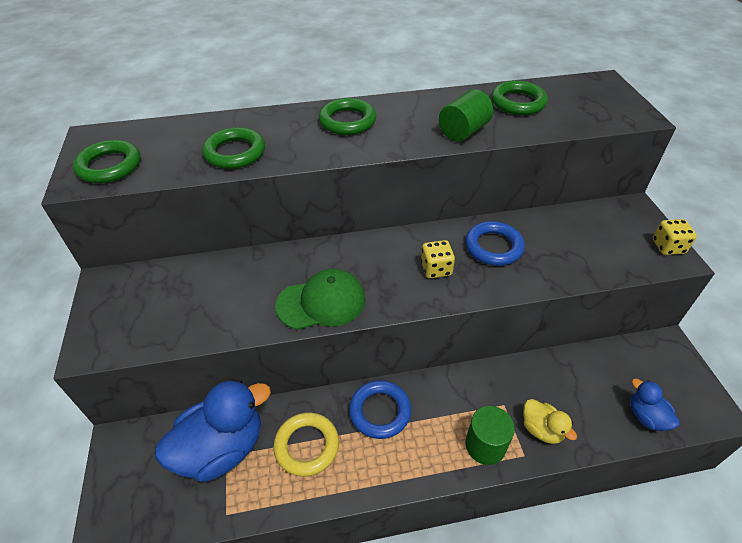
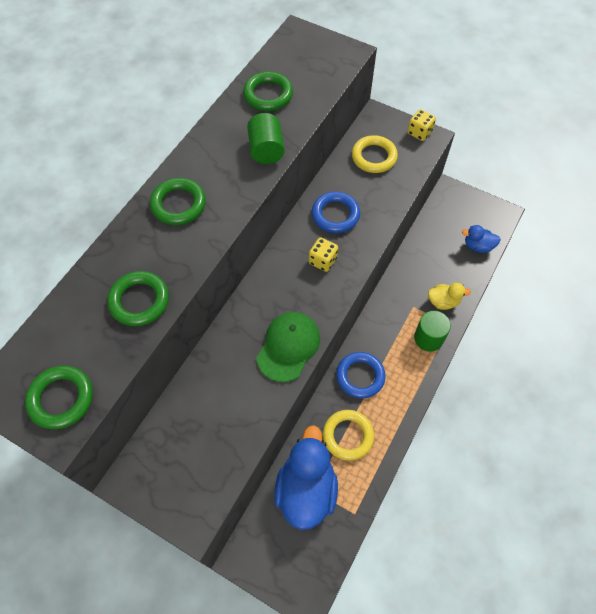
camera: 50 degrees left, 15 degrees up
(590, 233) = (374, 157): none -> yellow ring

